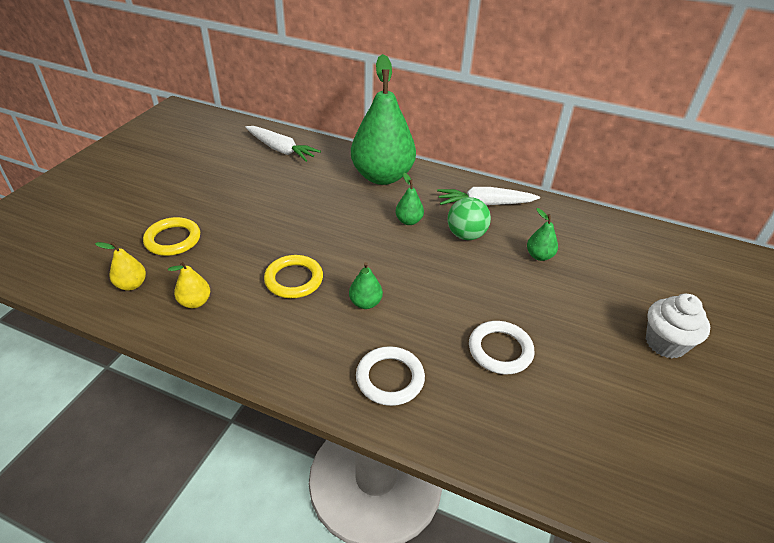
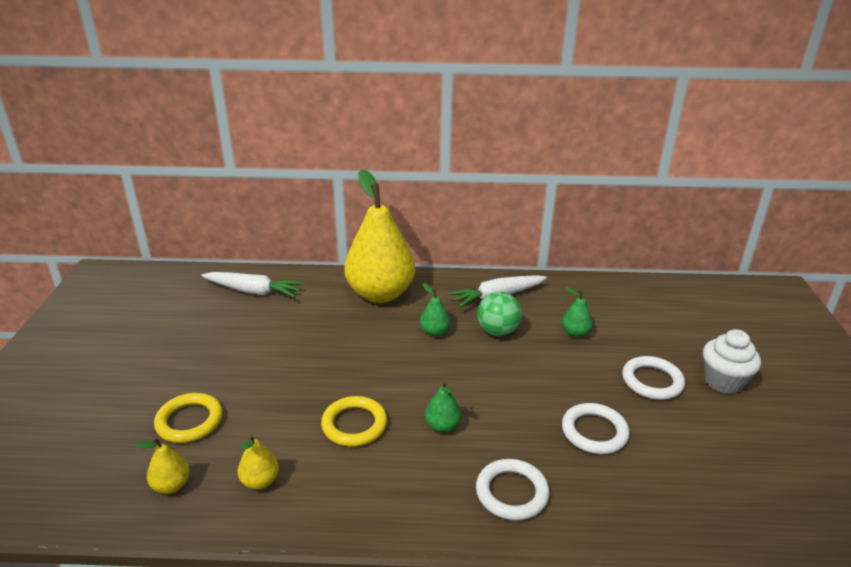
camera: 20 degrees left, 10 degrees down
(382, 176) = (380, 294): green pear -> yellow pear
(588, 321) = (652, 381): none -> white ring

